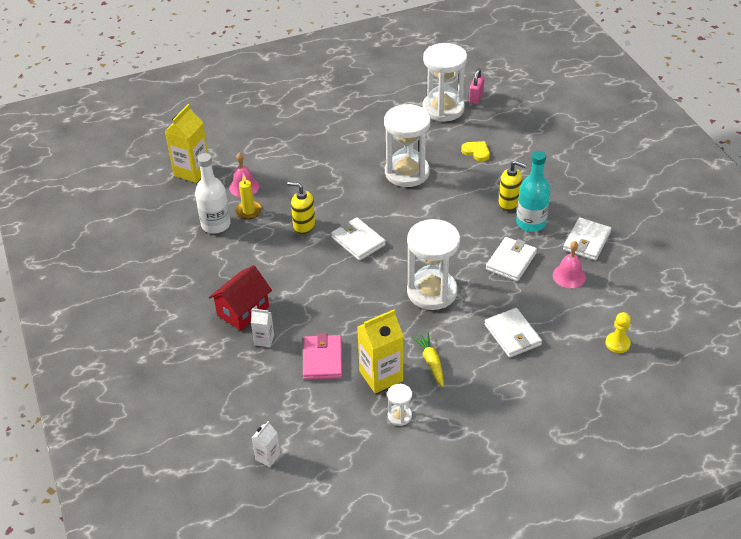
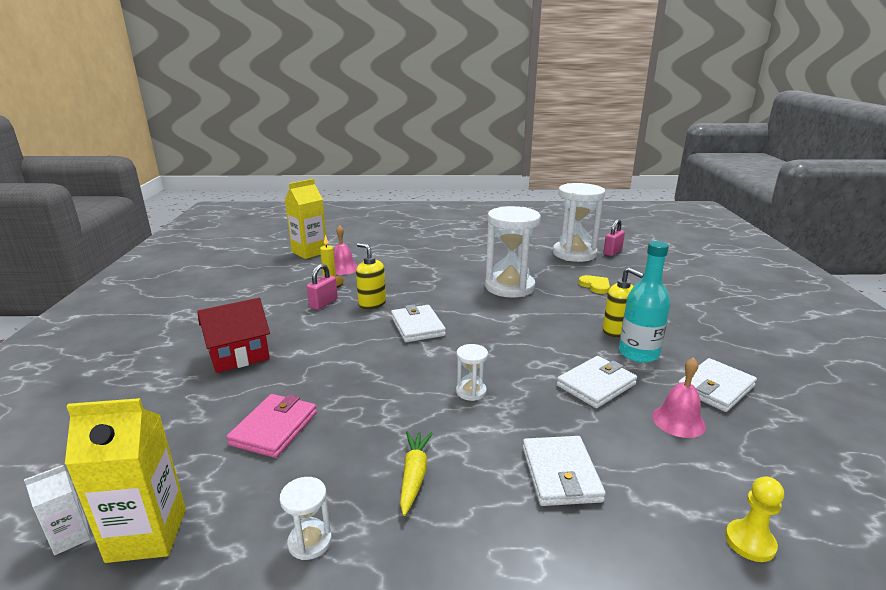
camera: 20 degrees right, 20 degrees down
(216, 224) = (290, 287): white bottle -> none
(262, 237) = (323, 303): none -> pink padlock
(264, 340) = (230, 389): white carton -> none
(381, 376) = (330, 472): yellow carton -> yellow carton (147, 535)
(432, 292) = (471, 391): white hourglass -> white hourglass, size x0.44

